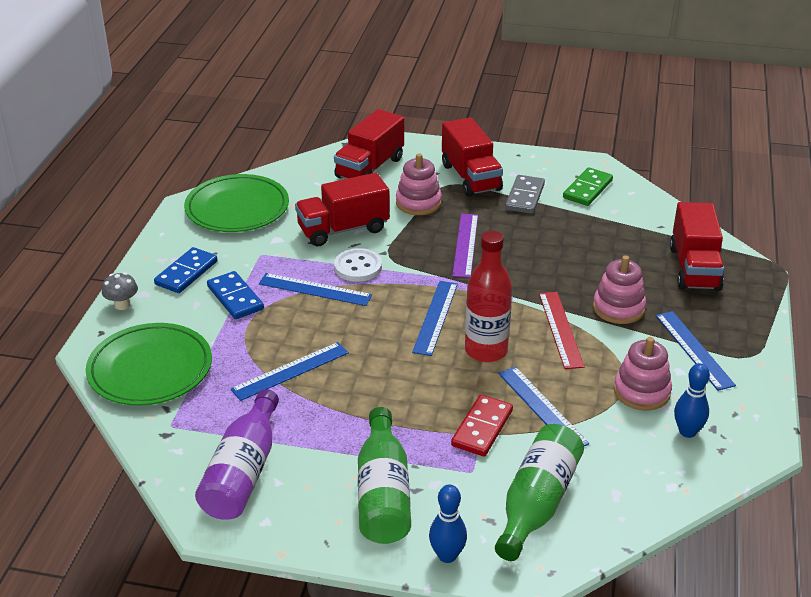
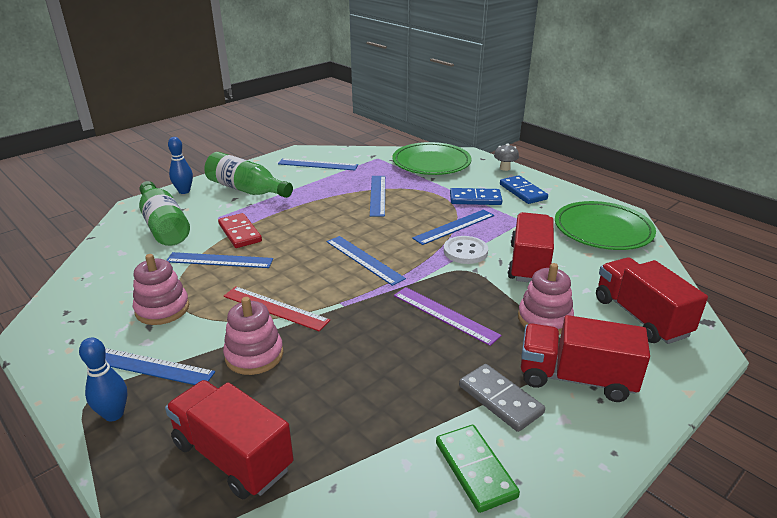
camera: 125 degrees right, 5 degrees down
(243, 472) = (317, 164): purple bottle -> blue ruler
(486, 350) = (301, 264): red bottle -> none
(687, 432) = (102, 306): blue bowling pin -> blue bowling pin (114, 414)

